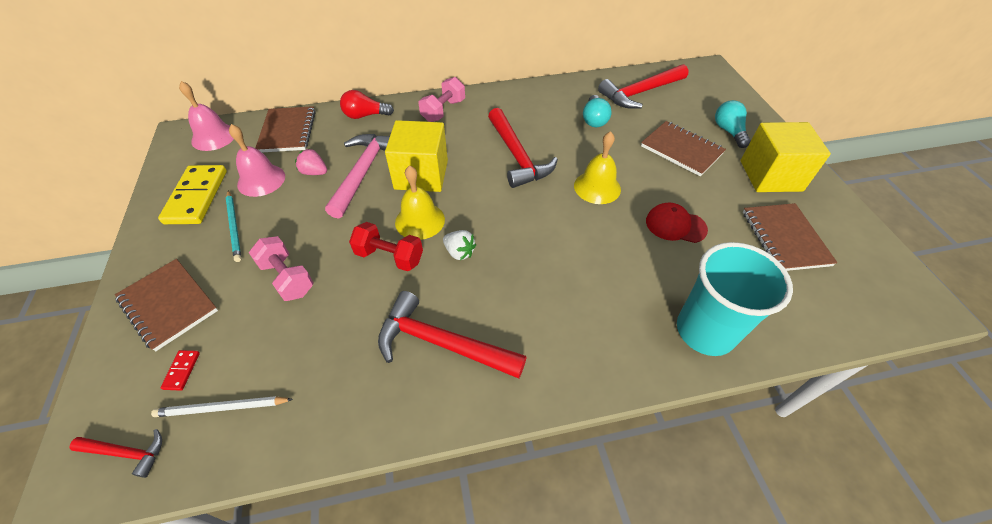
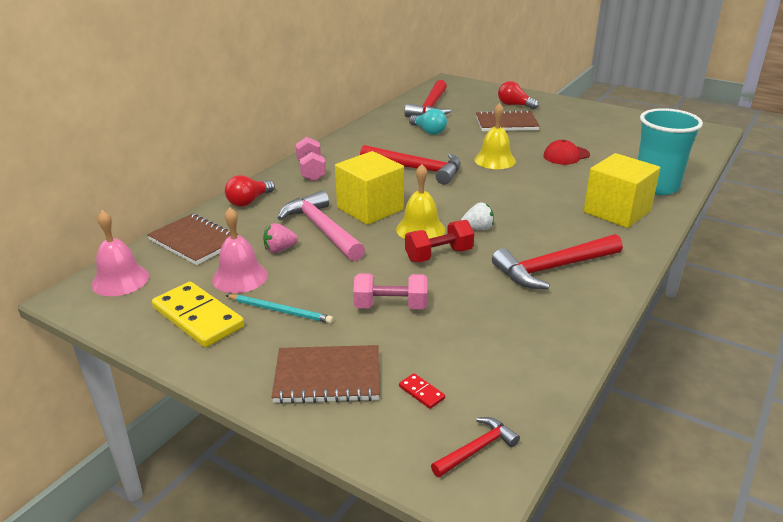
camera: 45 degrees left, 20 degrees down
(222, 408) = (490, 383): white pencil -> none
(728, 131) = (514, 105): turquoise light bulb -> red light bulb
(770, 176) = (569, 114): yellow cube -> yellow cube (617, 211)
(785, 238) = (621, 135): brown notebook -> none

